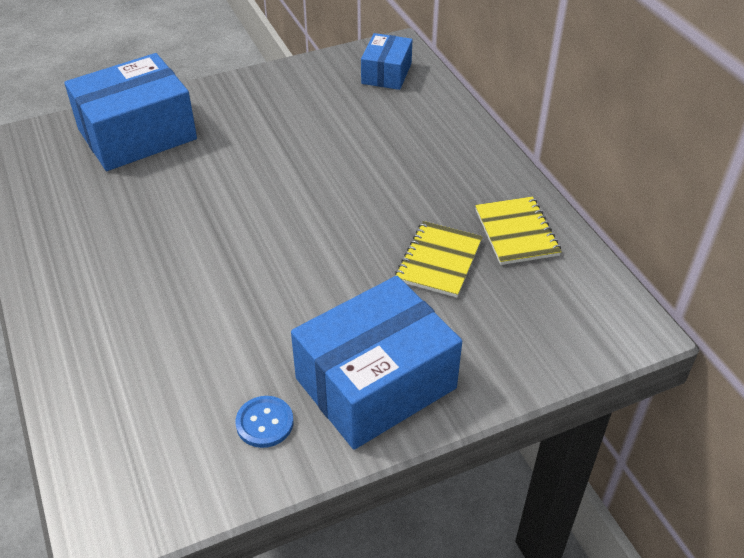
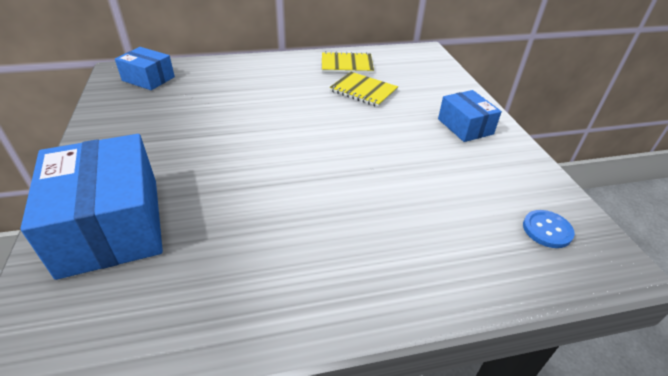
camera: 80 degrees left, 5 degrees down
(264, 423) = (502, 173): blue button -> blue button (547, 230)
(376, 383) = (465, 126): blue box -> blue box, size x0.55

